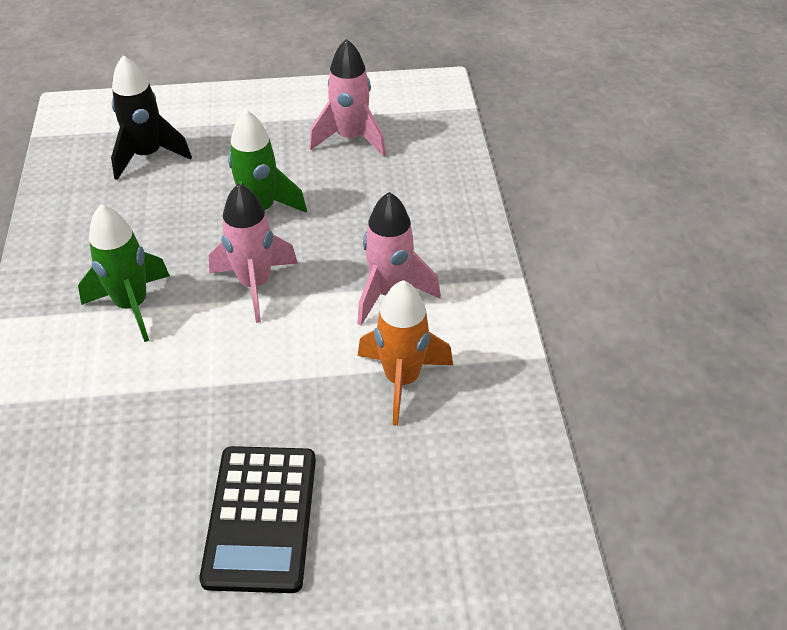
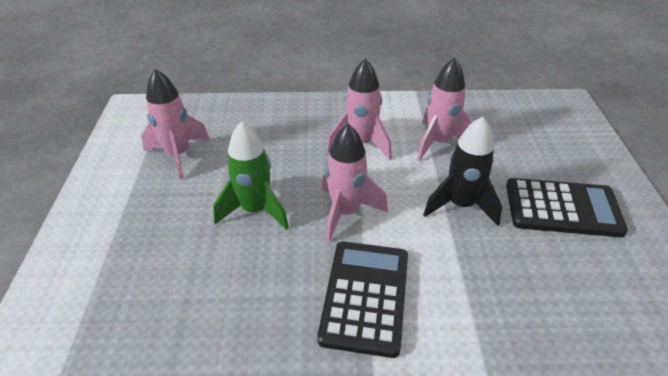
camera: 85 degrees left, 5 degrees down
(132, 305) = (365, 296): green rocket -> black calculator
(148, 156) = (139, 300): black rocket -> black rocket (460, 205)
(402, 380) = (439, 143): orange rocket -> pink rocket

